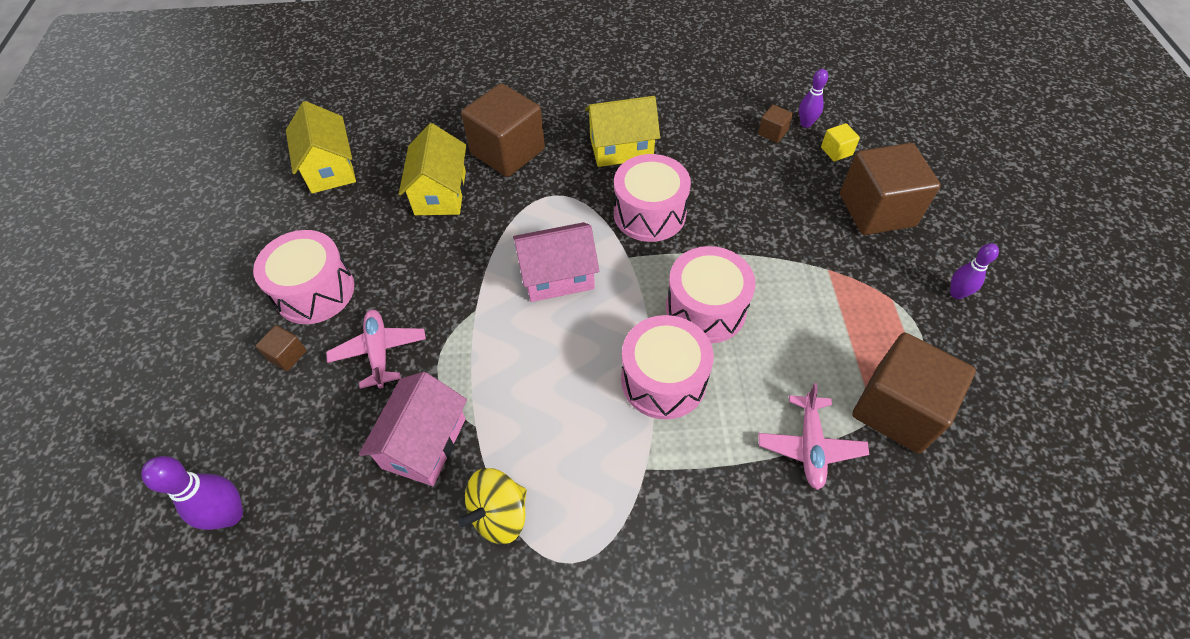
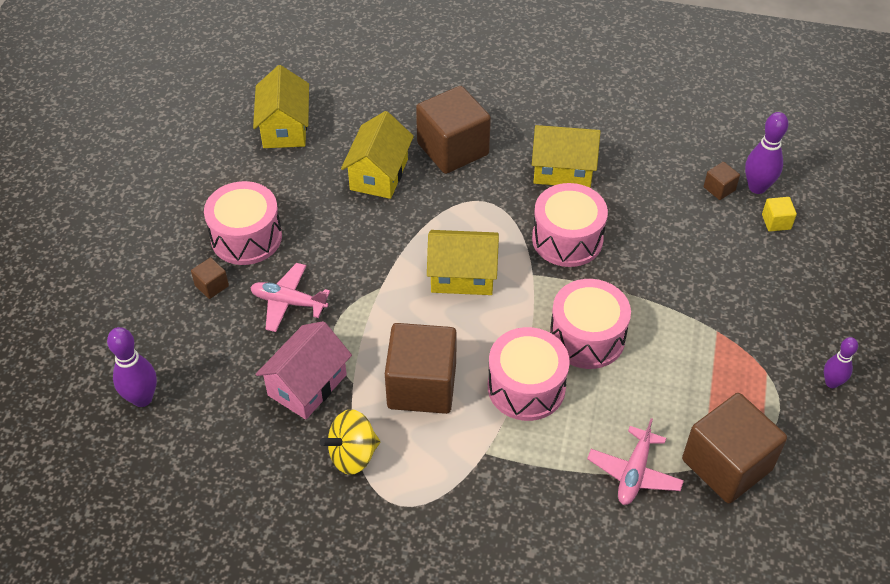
camera: 15 degrees right, 5 degrees down
(379, 352) = (289, 302): pink plane -> pink plane turned 75 degrees counterclockwise
(557, 276) = (462, 276): pink house -> yellow house
(806, 123) = (757, 187): purple bowling pin -> purple bowling pin, size x1.53
(876, 210) = (790, 288): brown cube -> brown cube (422, 386)

